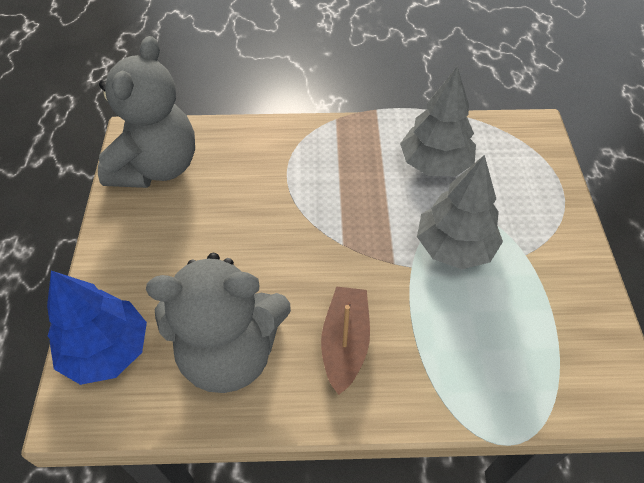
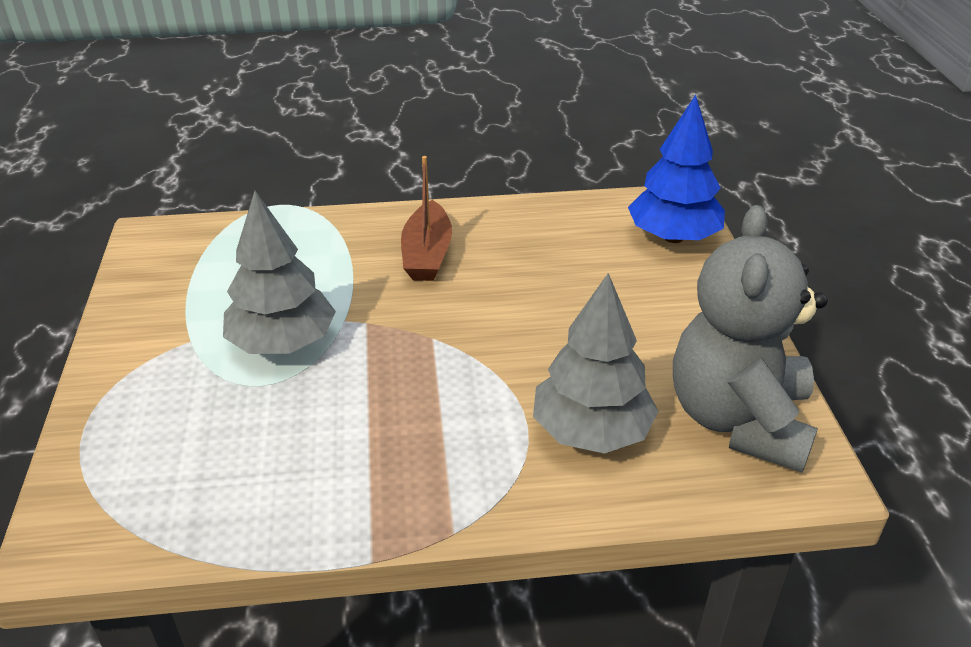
camera: 175 degrees right, 15 degrees down
(230, 353) = (546, 241): grey teddy bear -> none
(435, 164) = (279, 454): grey tree -> grey tree (591, 431)

